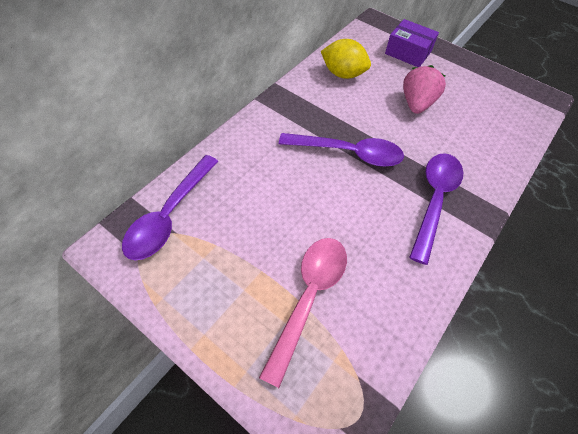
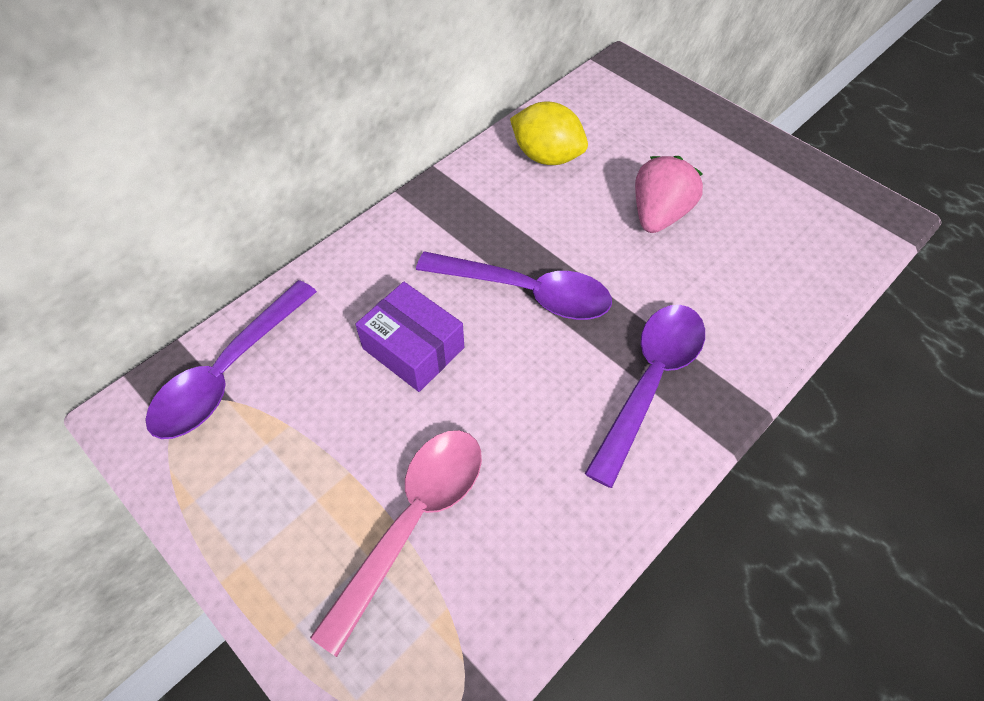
camera: 10 degrees right, 0 degrees up
(408, 52) = (665, 124): purple box -> purple box (413, 348)

